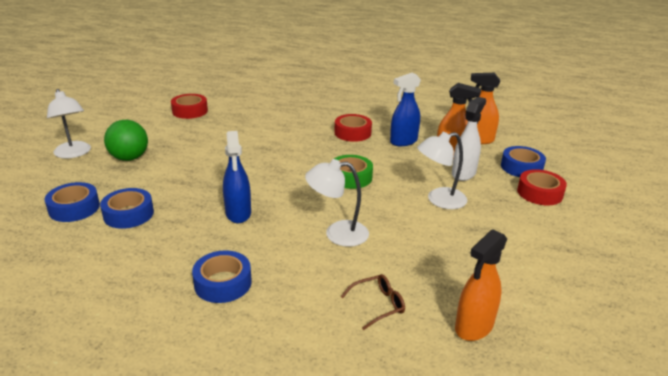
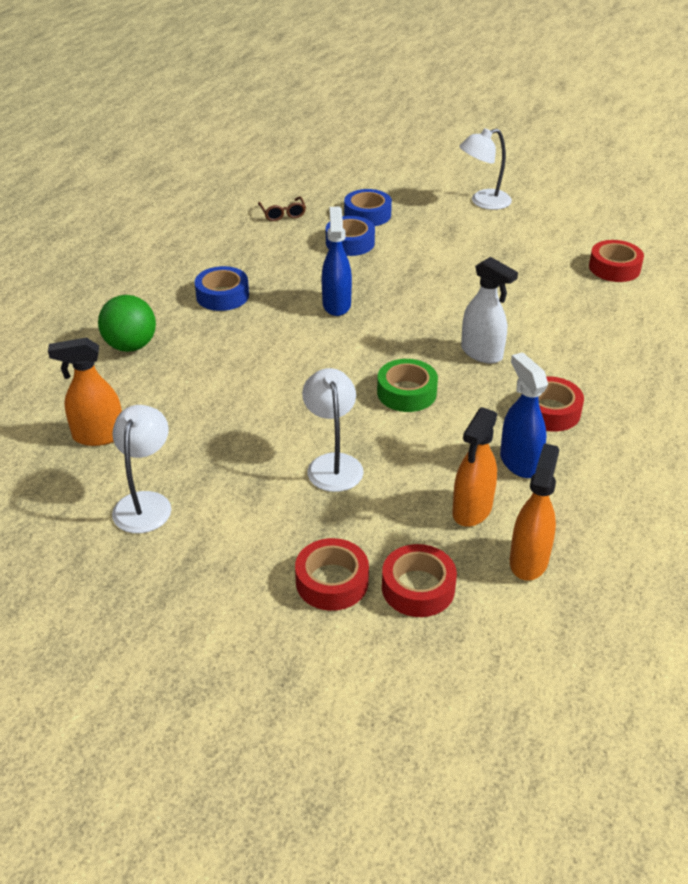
camera: 100 degrees right, 10 degrees up
(129, 158) = (471, 234): green ball -> green ball (131, 346)
(238, 213) = (336, 305): blue spray bottle -> blue spray bottle turned 90 degrees clockwise
(337, 234) = (280, 368): white lamp -> white lamp (145, 503)
(378, 305) = (155, 380): brown glasses -> brown glasses (283, 214)
(463, 173) = (405, 508): white spray bottle -> white spray bottle (482, 353)
(473, 327) = (98, 436): orange spray bottle -> orange spray bottle turned 60 degrees counterclockwise
(521, 167) = (418, 588): blue tape -> red tape

